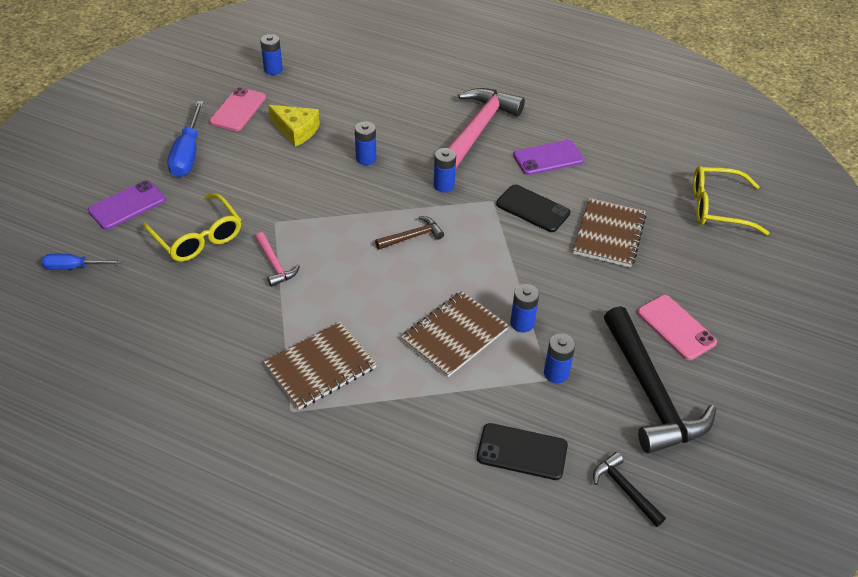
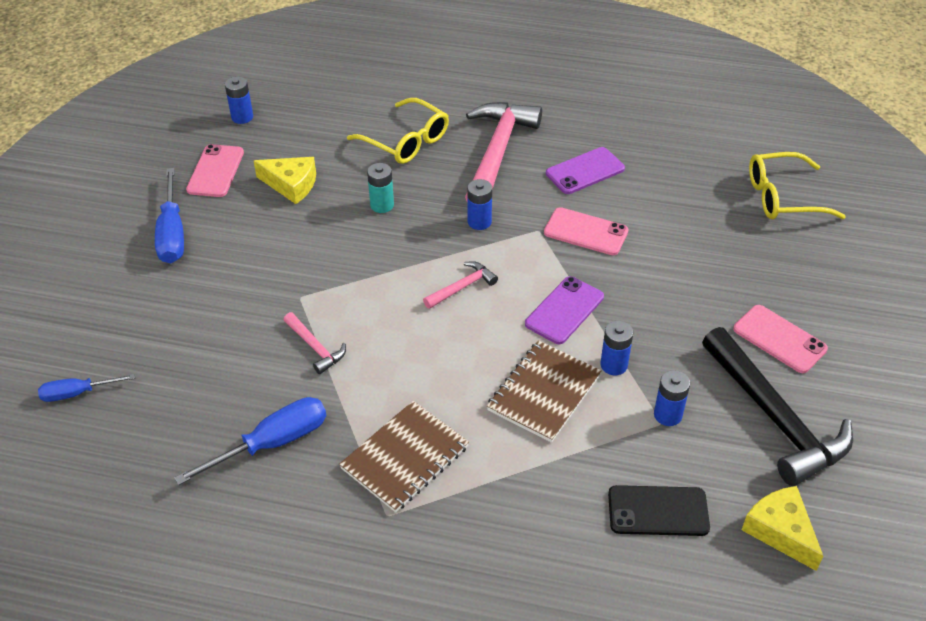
camera: 10 degrees left, 0 degrees up
(127, 205) = (118, 307): purple phone -> purple phone (564, 310)
(197, 237) = (215, 331): yellow glasses -> yellow glasses (406, 141)
(216, 335) = (272, 443): none -> blue screwdriver
(366, 158) = (382, 205): blue battery -> turquoise battery
(412, 236) = (462, 287): brown hammer -> pink hammer
(533, 208) = (585, 232): black phone -> pink phone
(609, 234) = (677, 247): brown notebook -> none
(625, 489) = (780, 531): black hammer -> yellow cheese

